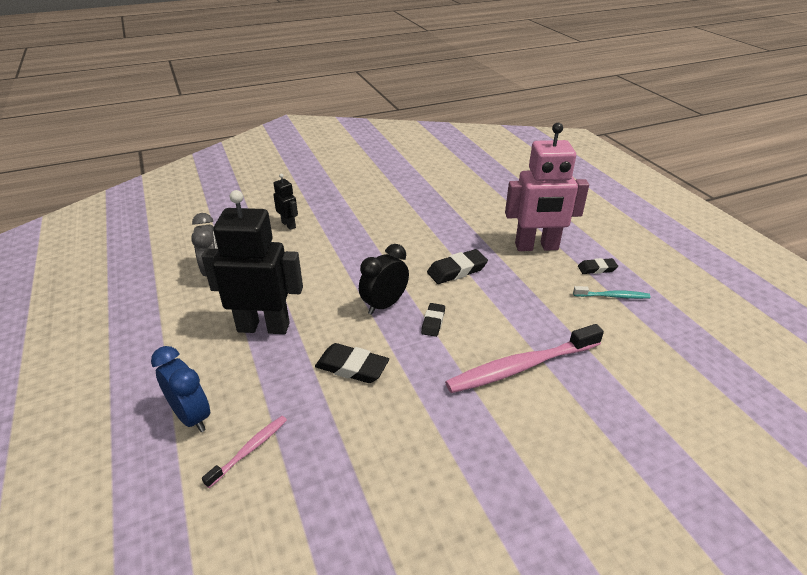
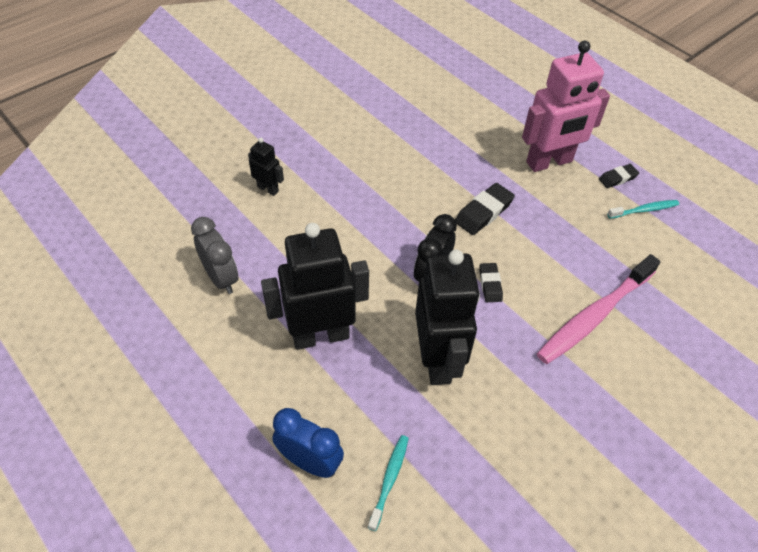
camera: 20 degrees left, 15 degrees up
(250, 450) = (389, 480): pink toothbrush -> turquoise toothbrush
(352, 367) = (438, 360): black eraser -> black robot

